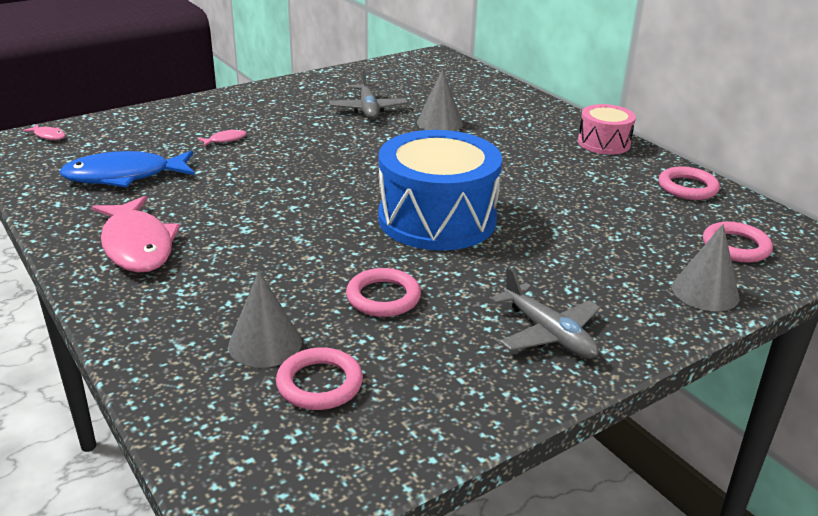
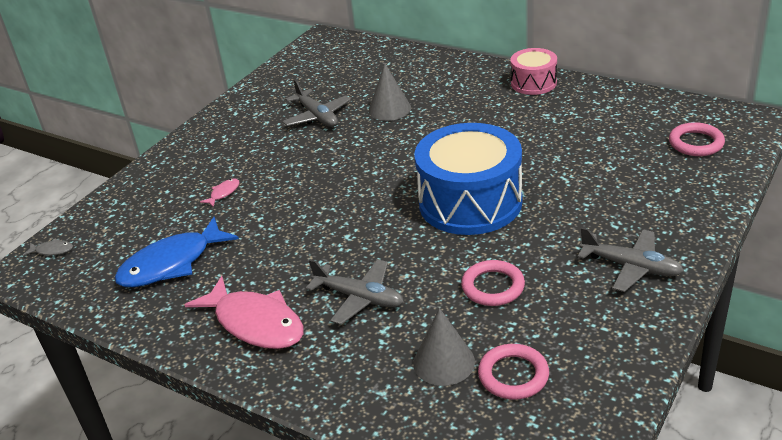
camera: 20 degrees left, 5 degrees up
(48, 136) = (52, 250): pink fish -> grey fish
(248, 259) = (359, 298): none -> grey plane
(687, 188) = (625, 103): pink ring -> none
(705, 292) = (704, 189): grey cone -> none

